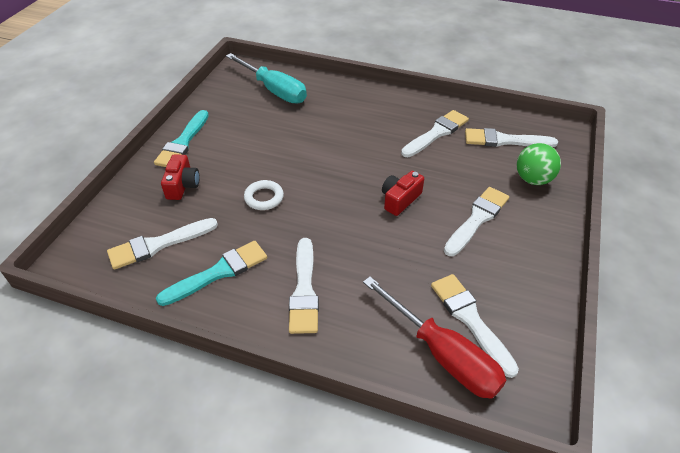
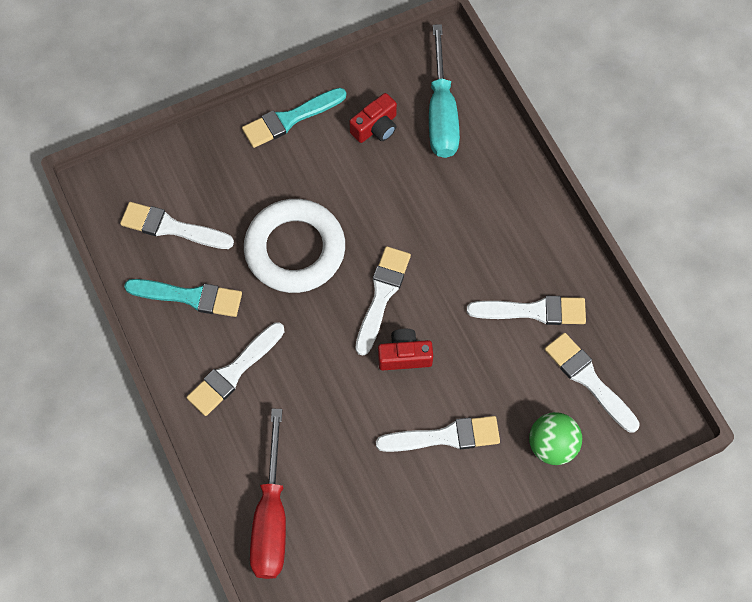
camera: 45 degrees right, 20 degrees up
(182, 185) = (244, 175): red camera -> red camera (376, 127)
(264, 198) = (295, 250): white ring -> white ring, size x2.22
(470, 319) = (323, 512): white brush -> white brush (382, 295)

